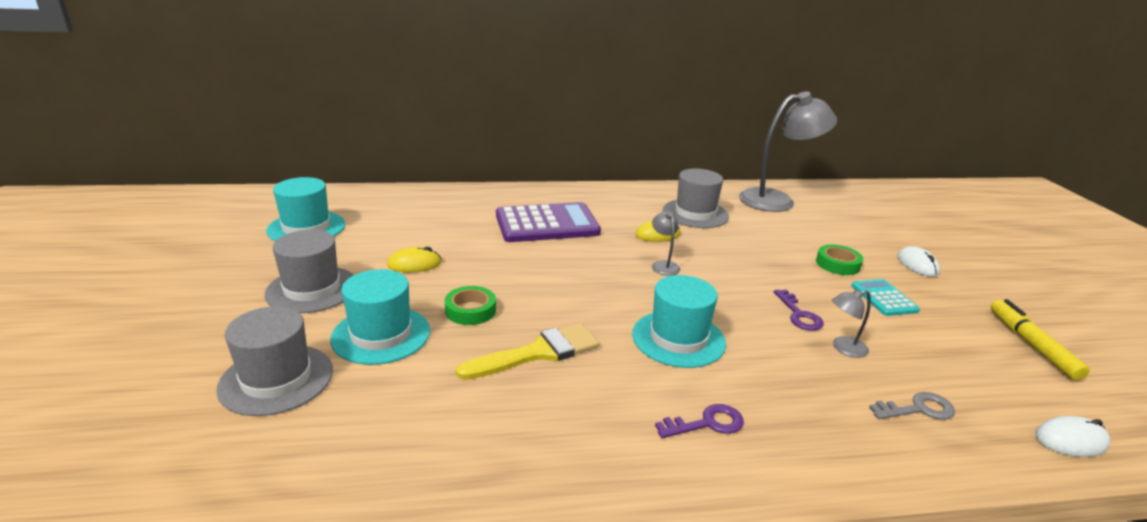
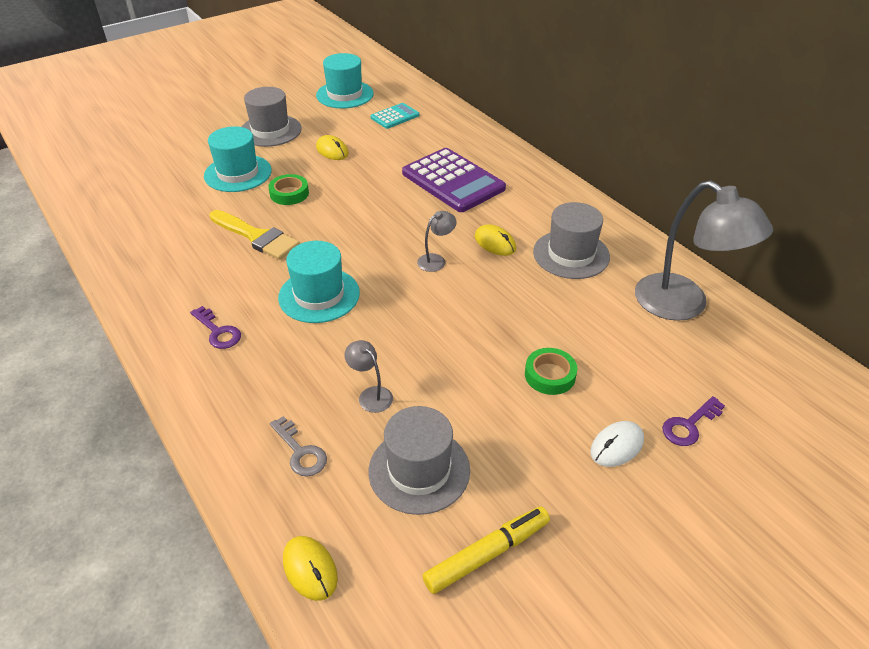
camera: 65 degrees right, 15 degrees up
(276, 379) = (175, 160): grey hat -> grey hat (419, 470)
(799, 314) = (411, 359): purple key -> purple key (689, 425)
(884, 298) = (498, 418): turquoise calculator -> turquoise calculator (395, 116)
(1071, 440) = (310, 569): white mouse -> yellow mouse

